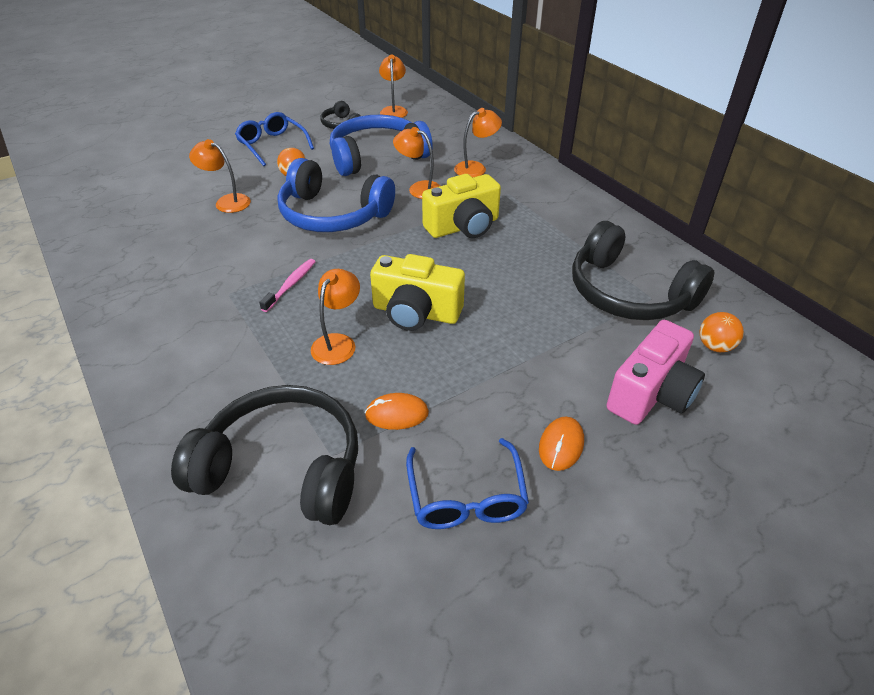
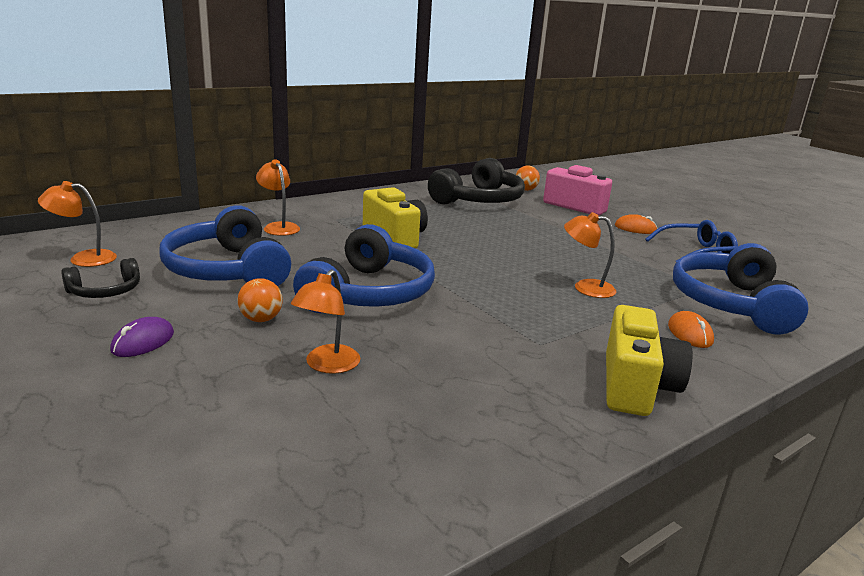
camera: 95 degrees left, 20 degrees down
(272, 145) = (143, 342): blue glasses -> purple mouse
(283, 467) = (731, 304): black headphones -> blue headphones
(291, 285) = (511, 311): pink toothbrush -> none
(397, 414) = (647, 268): orange mouse -> orange mouse (690, 333)
(416, 312) = (530, 259): yellow camera -> yellow camera (636, 386)
(419, 188) = (317, 252): orange lamp -> none

